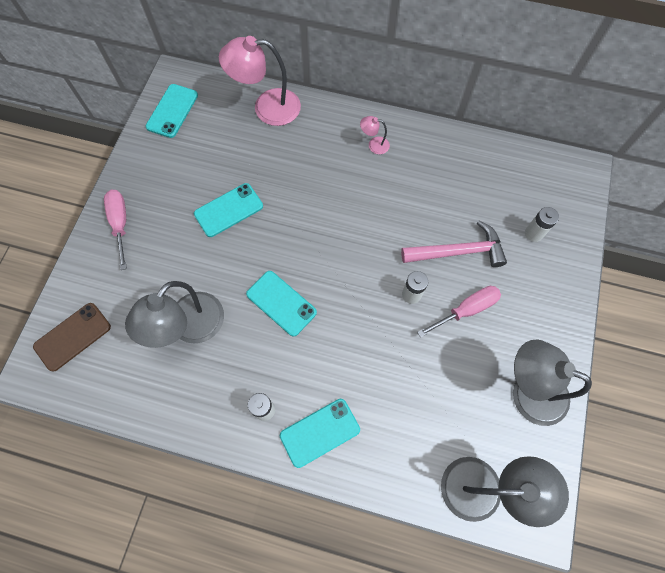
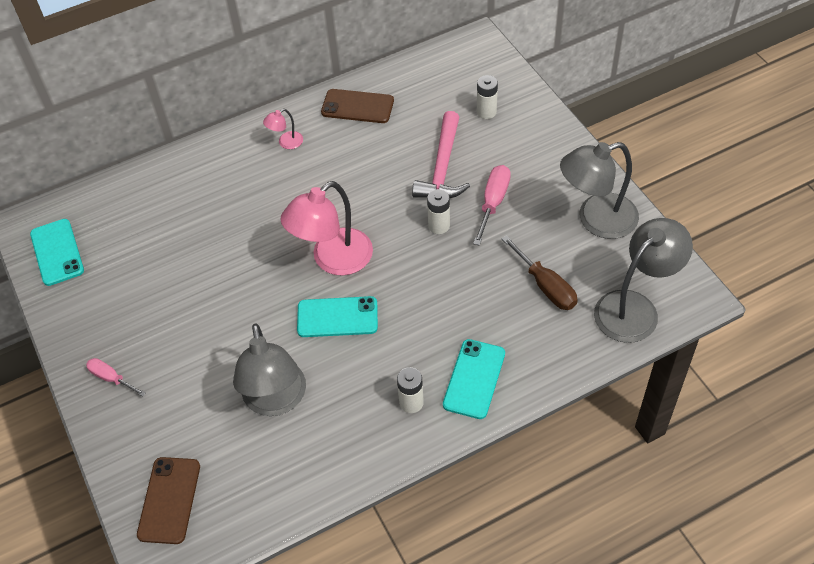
camera: 40 degrees left, 15 degrees down
(120, 224) = (111, 378): pink screwdriver -> pink screwdriver, size x0.65
(228, 210) = (208, 287): turquoise phone -> none
(267, 107) = (152, 183): pink lamp -> pink lamp (333, 260)
(438, 409) = (545, 286): none -> brown screwdriver
(447, 155) = (357, 106): none -> brown phone
(458, 251) = (442, 168): pink hammer -> pink hammer turned 150 degrees clockwise

